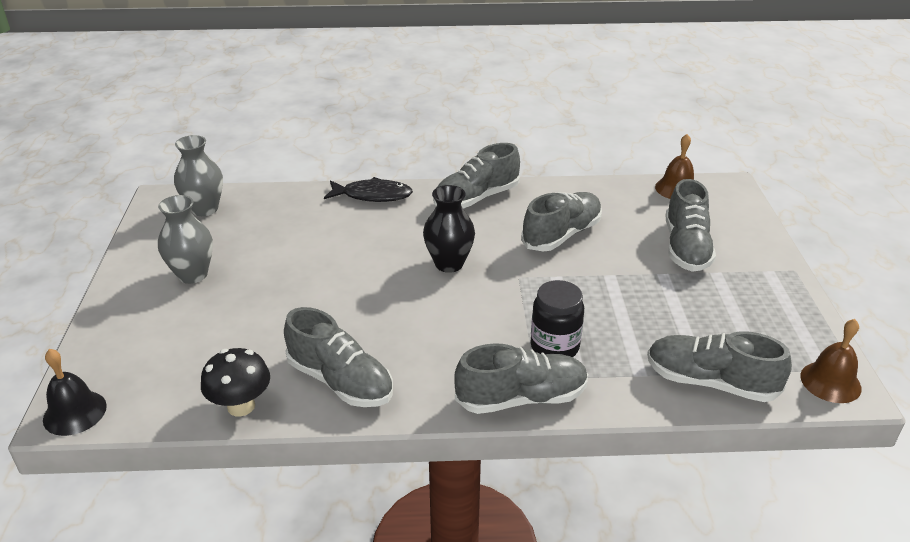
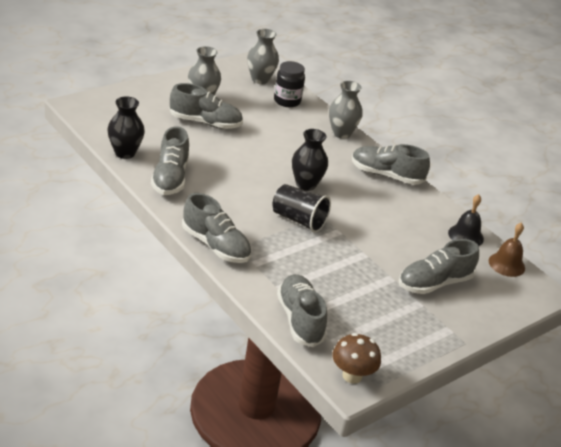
camera: 50 degrees right, 0 degrees up
(75, 412) = (78, 107): black bell -> black bell (466, 236)
(241, 406) = (125, 153): black mushroom -> black vase
(373, 195) = (341, 133): black fish -> grey vase
(514, 299) = (298, 220): none -> black cup
(554, 347) = (271, 247): black jar -> black jar (287, 101)
(561, 235) = (386, 222): grey shoe -> grey shoe (205, 122)
(830, 382) = (352, 376): brown bell -> brown mushroom

